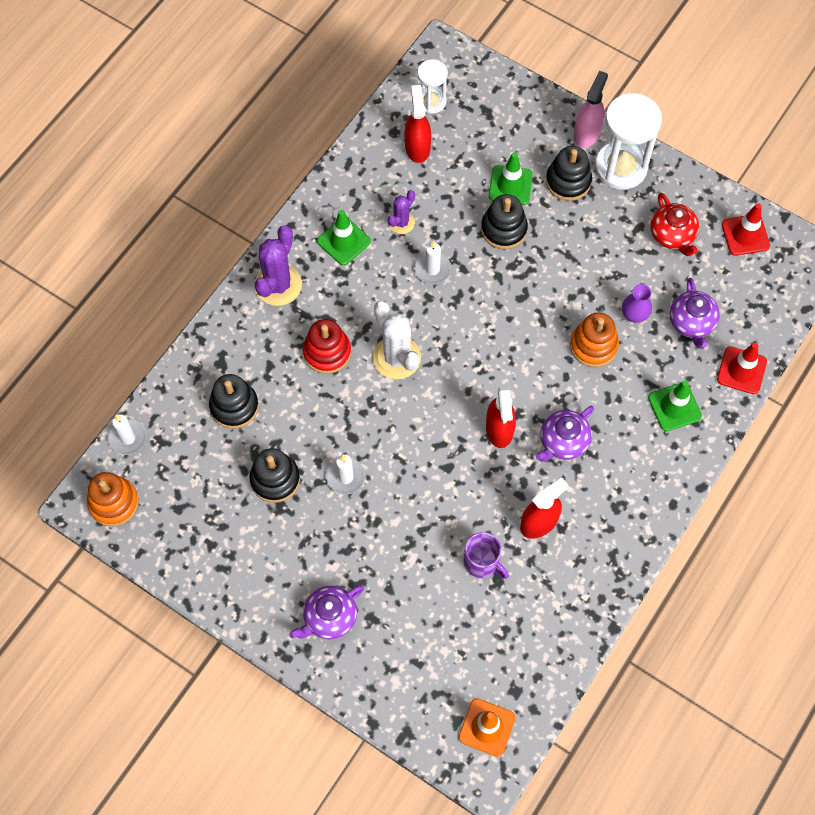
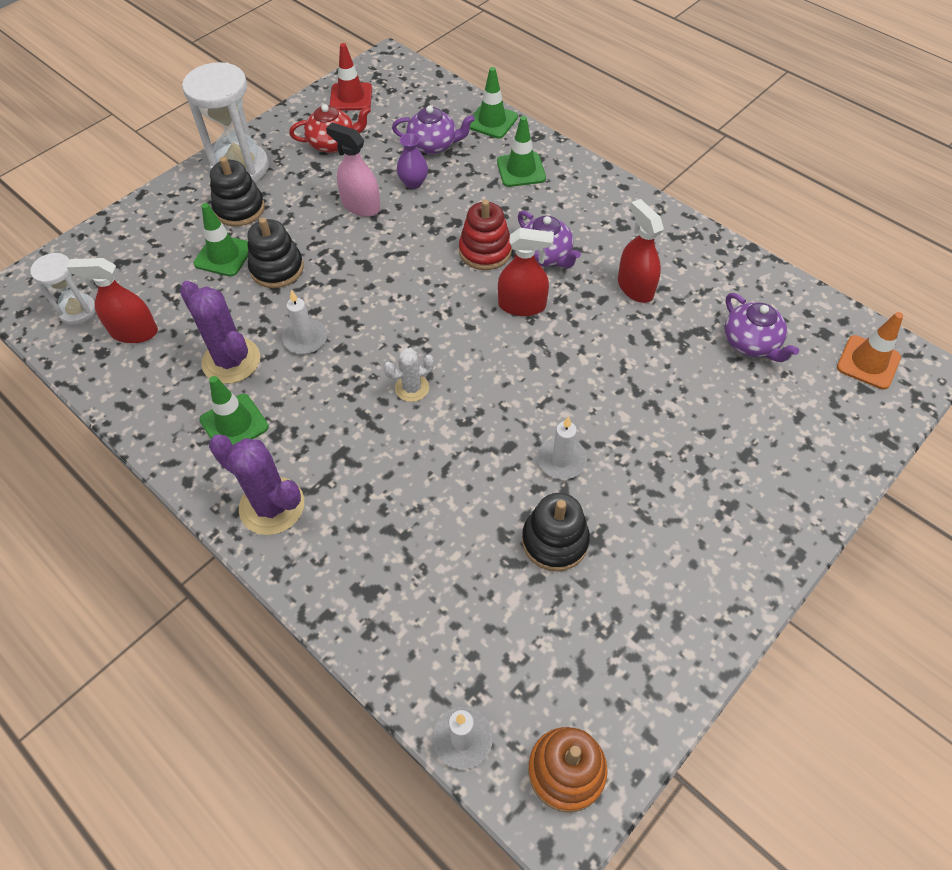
camera: 80 degrees left, 10 degrees down
(234, 406) = (440, 581): black stacking toy -> none
(327, 352) = (386, 460): red stacking toy -> red stacking toy (485, 251)
(329, 617) = (745, 499): purple teapot -> purple teapot (751, 343)
(396, 357) = (412, 388): white cactus -> white cactus, size x0.58
(401, 222) = (231, 361): purple cactus -> purple cactus, size x1.74
(482, 562) = (678, 341): purple mug -> none
(587, 133) = (187, 186): pink spray bottle -> pink spray bottle (361, 206)
(593, 346) = (440, 217): orange stacking toy -> none
(741, 370) = (492, 121): red traffic cone -> green traffic cone

